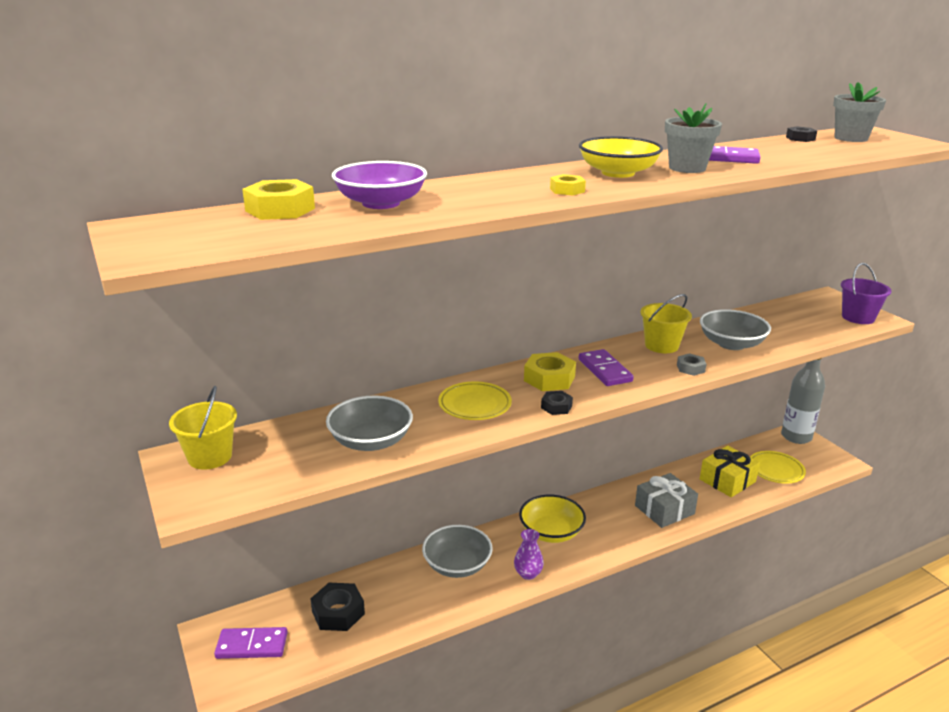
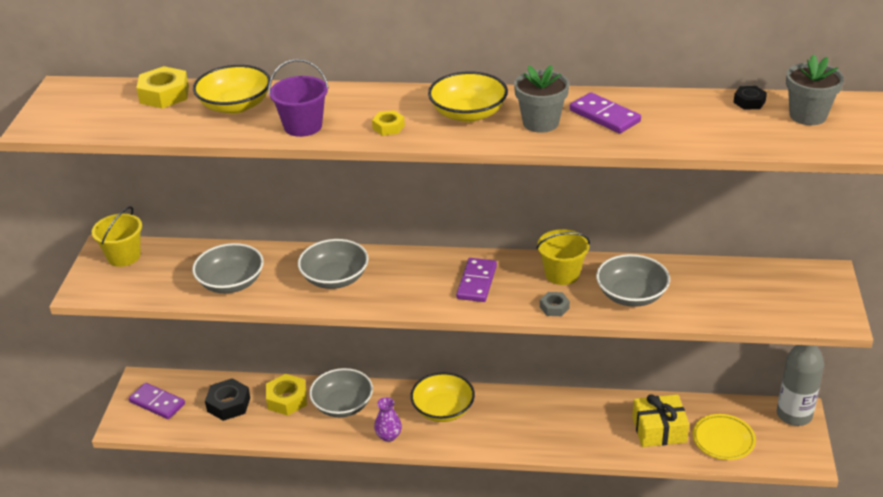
camera: 35 degrees right, 10 degrees up
(381, 203) = (235, 105): purple bowl -> yellow bowl
(475, 405) = (335, 278): yellow plate -> grey bowl
(549, 378) = (421, 274): yellow nut -> yellow nut (287, 399)
(556, 407) = (393, 303): black nut -> none
(664, 510) = (564, 432): grey gift -> none
(858, 317) = (816, 311): purple bucket -> purple bucket (303, 126)

